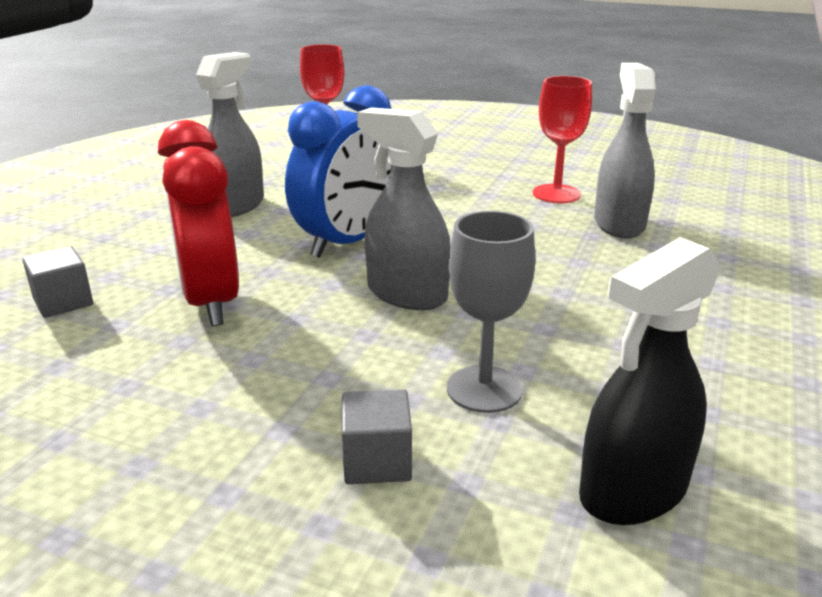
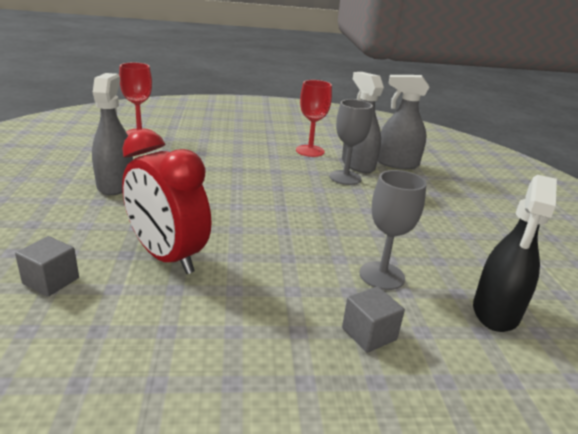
camera: 30 degrees left, 0 degrees up
(347, 242) = (219, 199): blue clock -> none
(406, 294) = (287, 227): grey spray bottle -> grey spray bottle (397, 163)
(575, 240) = (345, 177): none -> grey goblet

